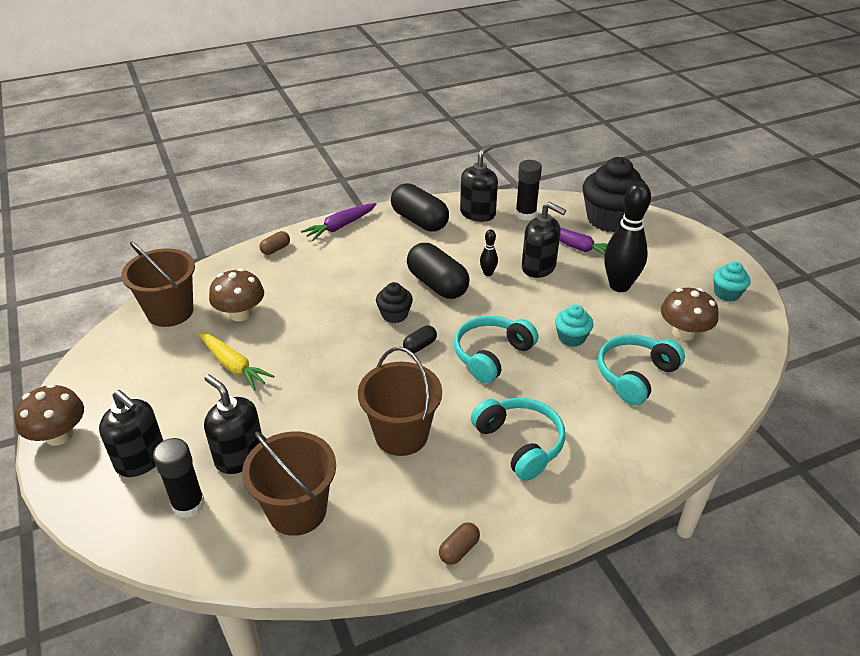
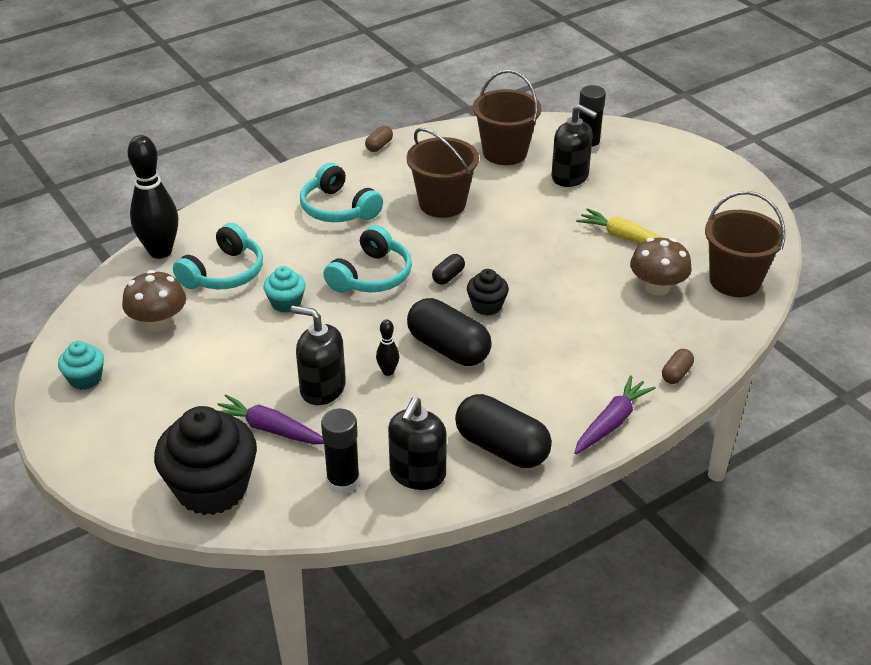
camera: 170 degrees right, 0 degrees up
(59, 435) = (729, 174): brown mushroom -> none
(141, 459) = (647, 167): black soap dispenser -> none
(619, 286) = (220, 373): black bowling pin -> black bowling pin (160, 251)

